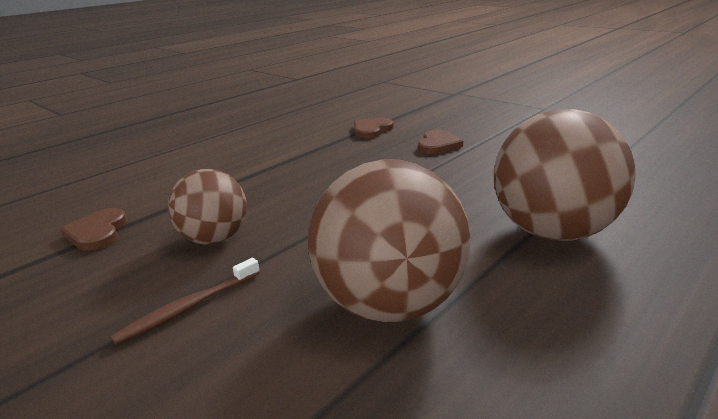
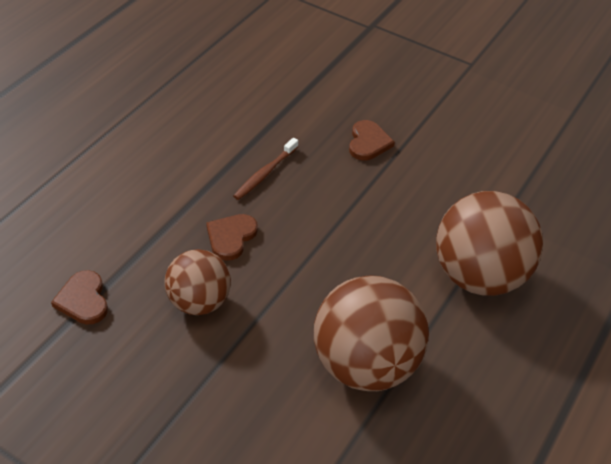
camera: 15 degrees left, 20 degrees up
(188, 307) = (215, 381): brown toothbrush -> brown toothbrush (264, 174)
(372, 130) = (292, 112): brown heart -> brown heart (231, 237)

